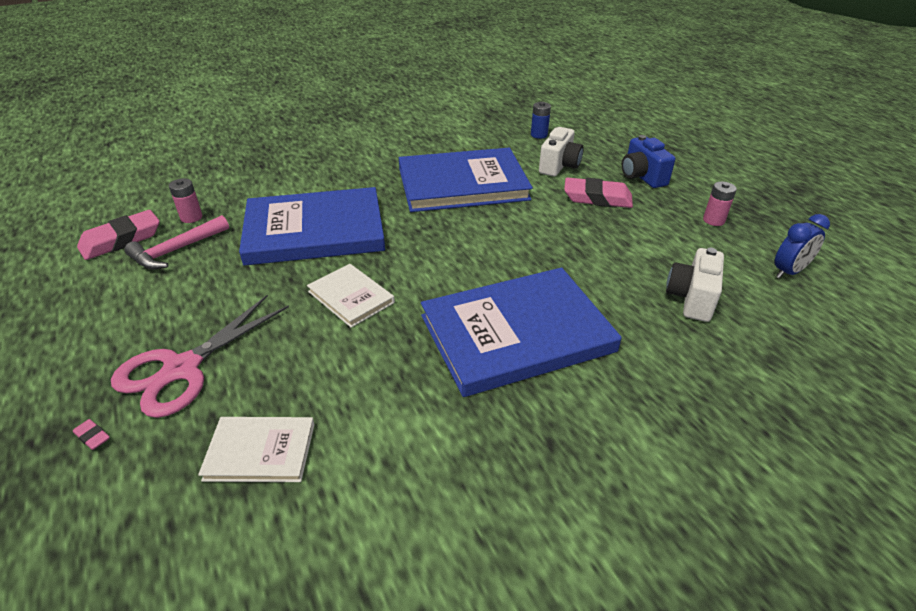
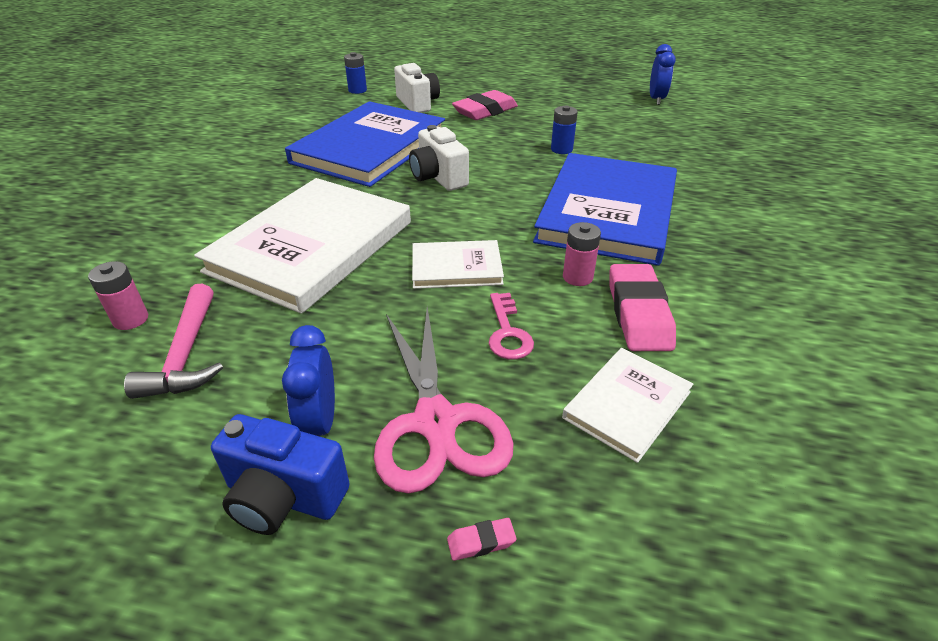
camera: 50 degrees left, 0 degrees up
(121, 240) = (74, 397): pink eraser -> pink eraser (638, 313)
(153, 325) = (320, 422): none -> blue clock
(296, 356) = (507, 332): none -> pink key
(315, 231) = (312, 246): blue book -> white book
(590, 264) = (561, 149): none -> blue battery
(642, 177) = (485, 86): blue camera -> blue camera (284, 497)
(691, 299) = (646, 137): white camera -> white camera (438, 178)
(713, 220) = (573, 92): pink battery -> pink battery (577, 277)

